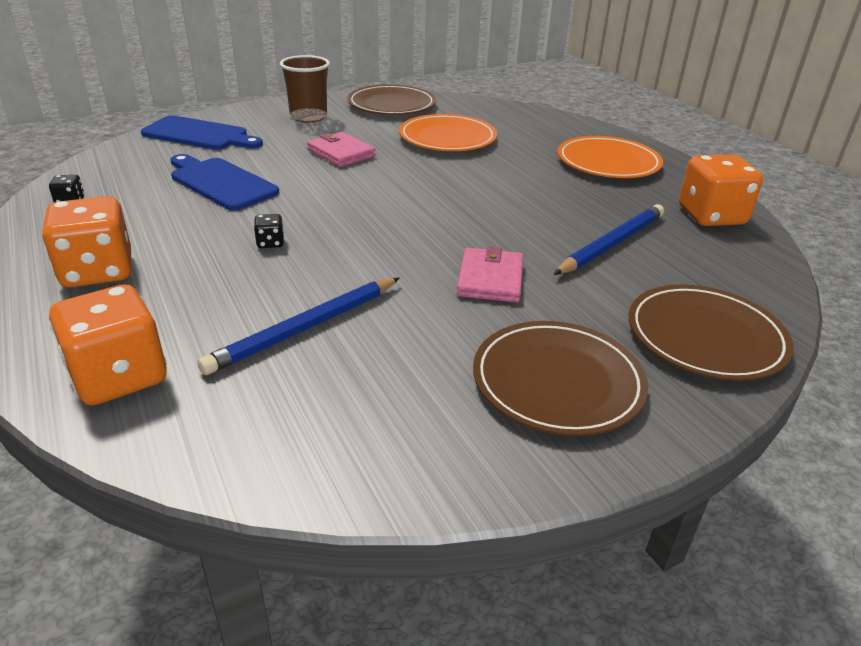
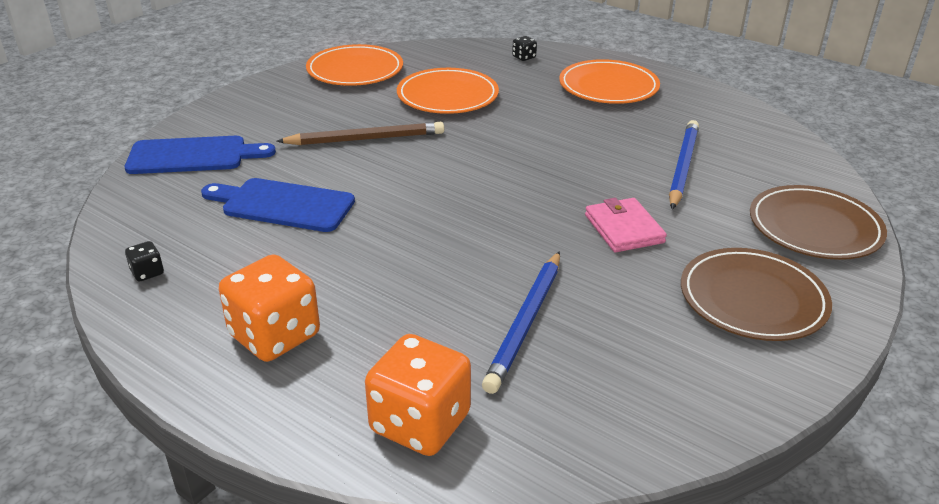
camera: 25 degrees left, 0 degrees up
(270, 243) = (405, 254): black dice -> black dice (524, 57)
(308, 117) = (286, 105): brown cup -> none
(341, 153) = (365, 139): pink wallet -> brown pencil
(391, 105) = (355, 70): brown plate -> orange plate
(711, 216) = (730, 119): orange dice -> none

